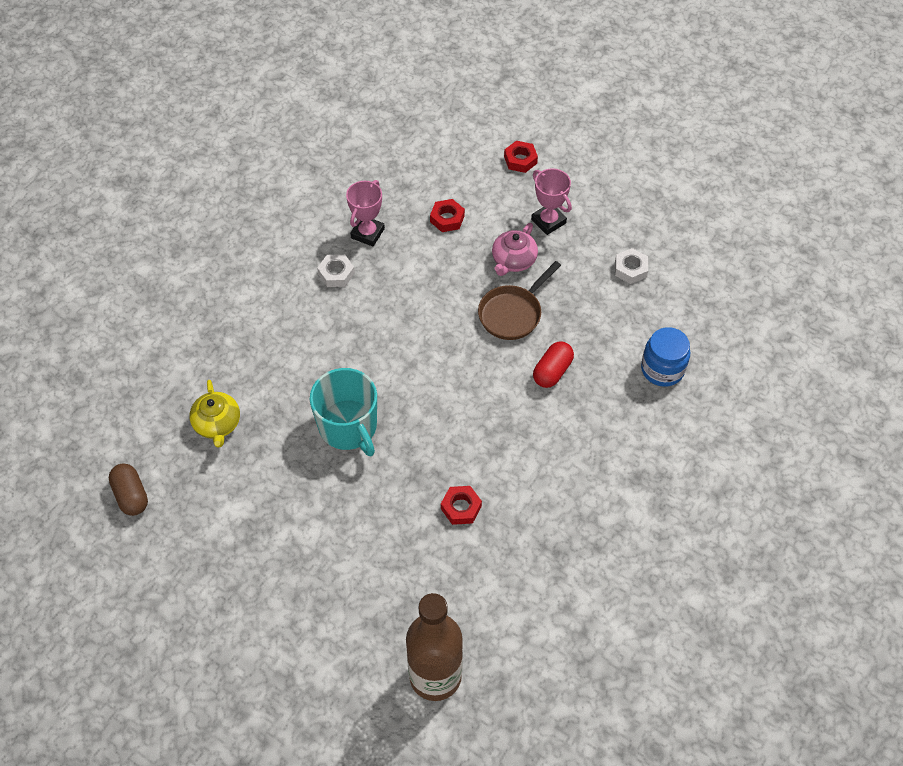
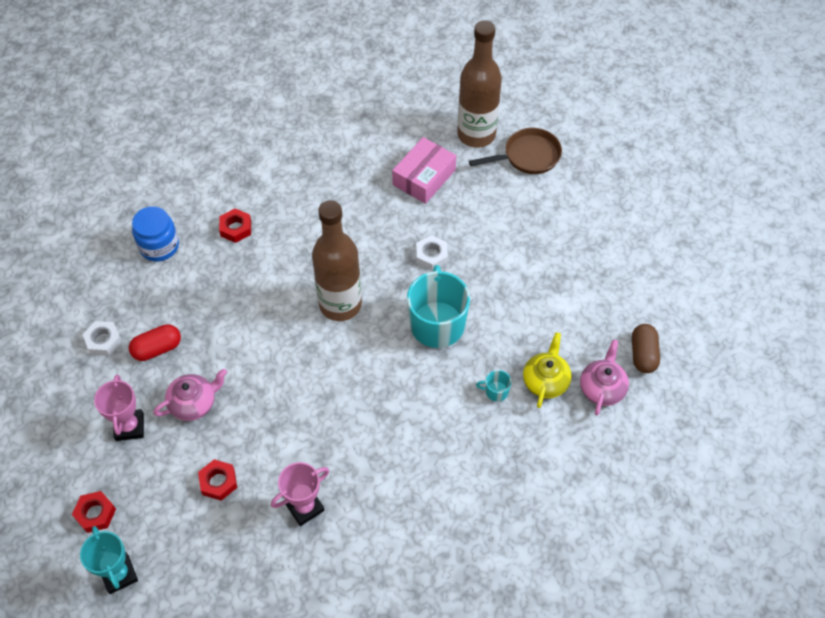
camera: 150 degrees left, 0 degrees up
(160, 443) = (602, 388): none -> pink teapot
(259, 392) = (496, 391): none -> turquoise mug
(336, 274) = (362, 476): white nut -> white nut (431, 255)
(451, 400) = (340, 304): none -> brown bottle
(460, 583) = (424, 177): none -> pink box
(461, 507) = (389, 223): red nut -> red nut (236, 228)
(470, 136) = (119, 574): none -> turquoise trophy
(512, 313) = (235, 352): brown pan -> brown pan (528, 156)
(552, 371) = (244, 287): red capsule -> red capsule (157, 349)

